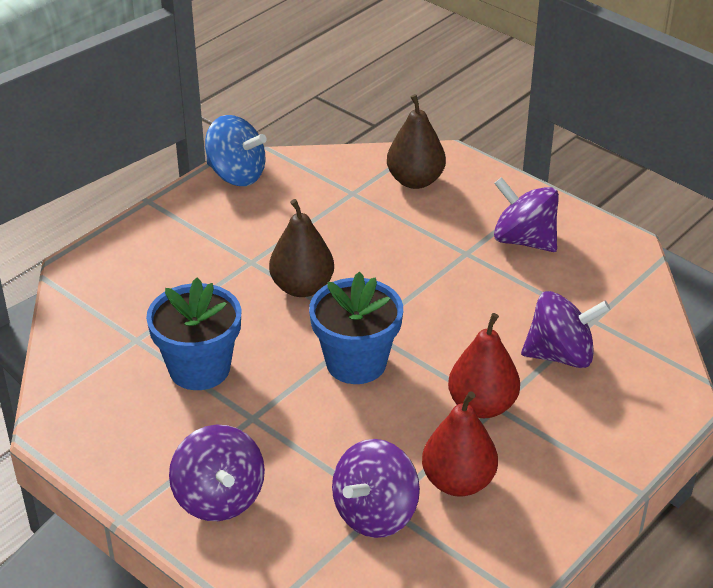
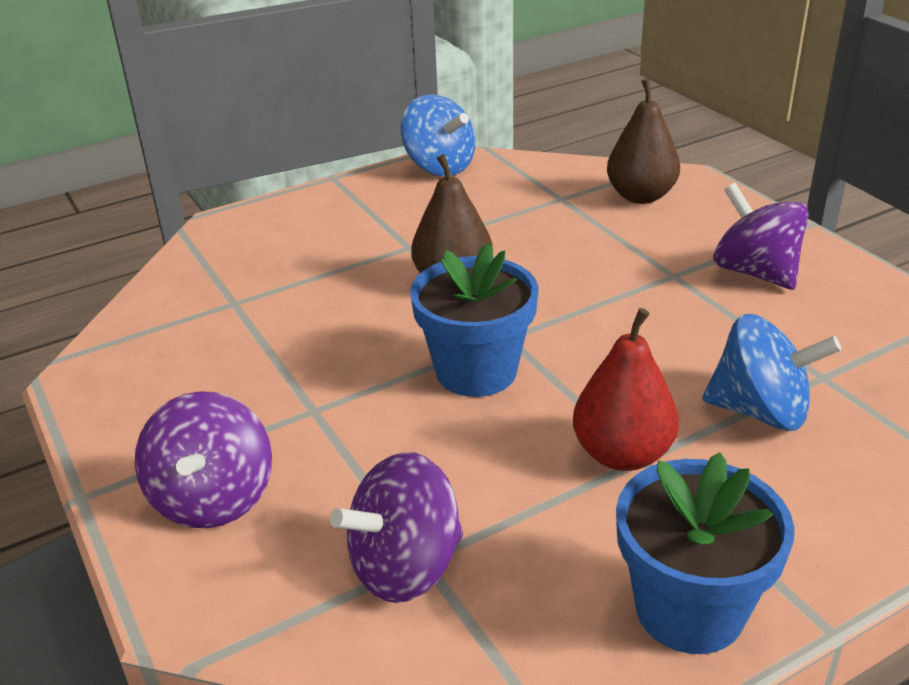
camera: 20 degrees right, 5 degrees down
(199, 369) = (284, 344): blue flower pot -> blue flower pot (689, 609)
(458, 482) = (545, 549): red pear -> none
(560, 355) = (760, 411): purple spinning top -> blue spinning top

